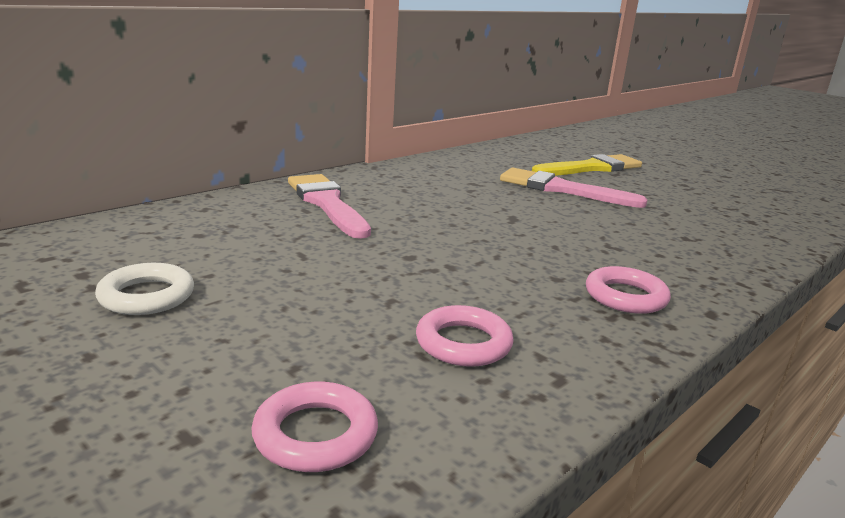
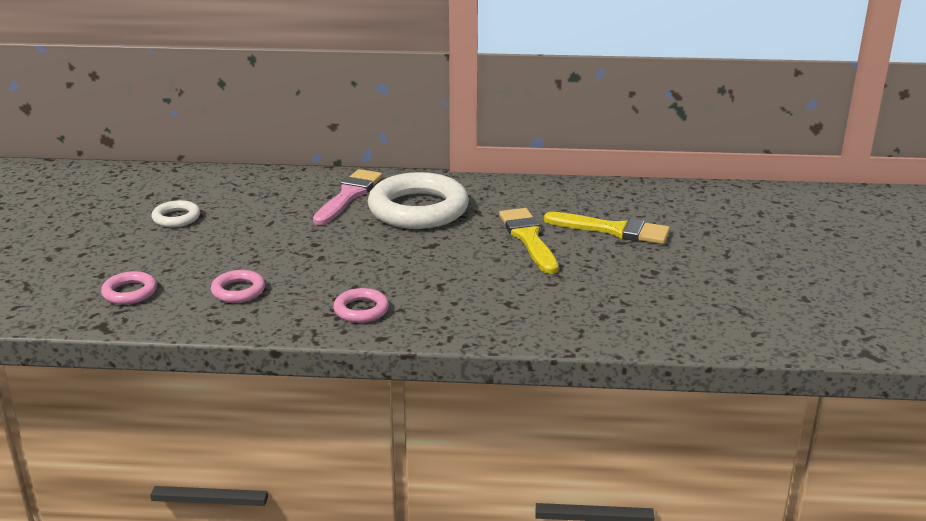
camera: 50 degrees right, 5 degrees up
(424, 195) = (418, 209): none -> white ring
(562, 189) = (528, 238): pink brush -> yellow brush

